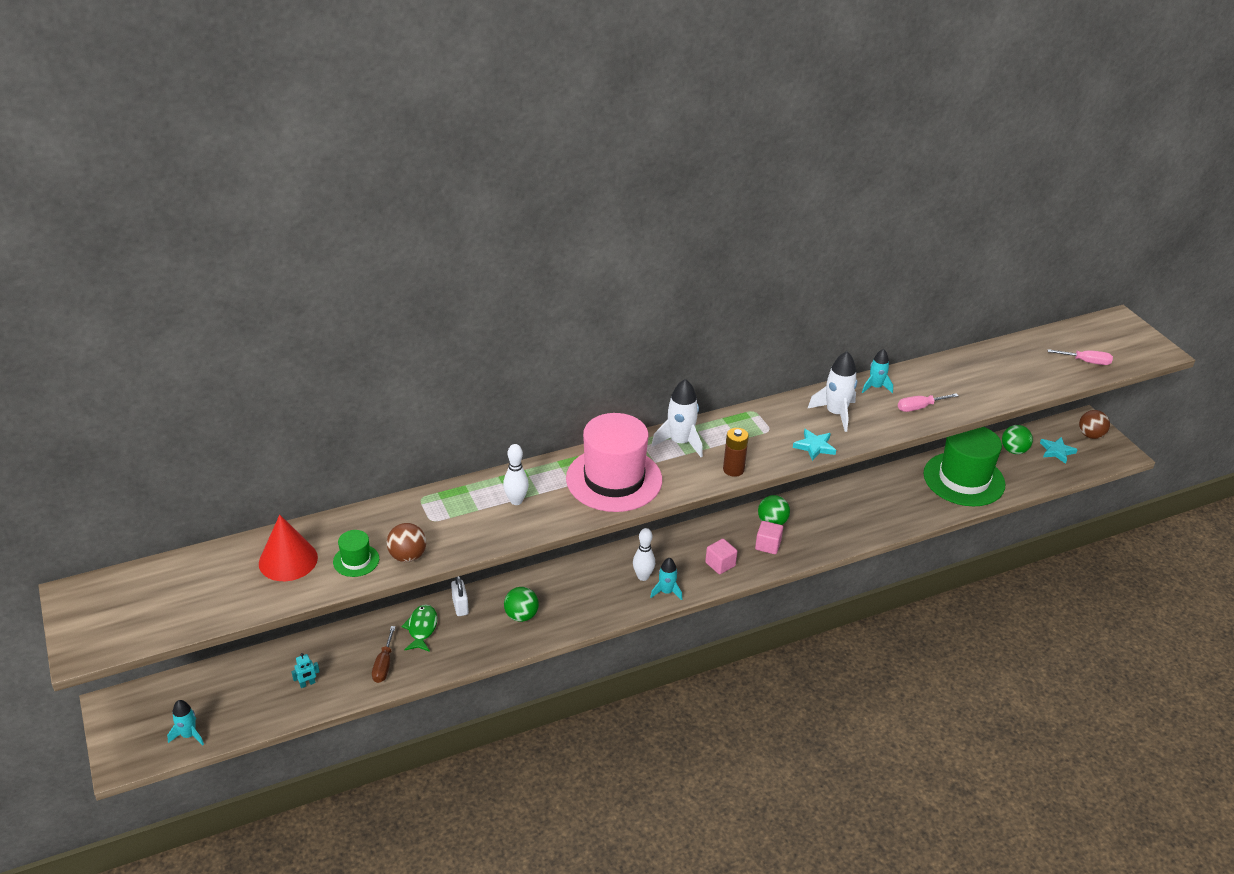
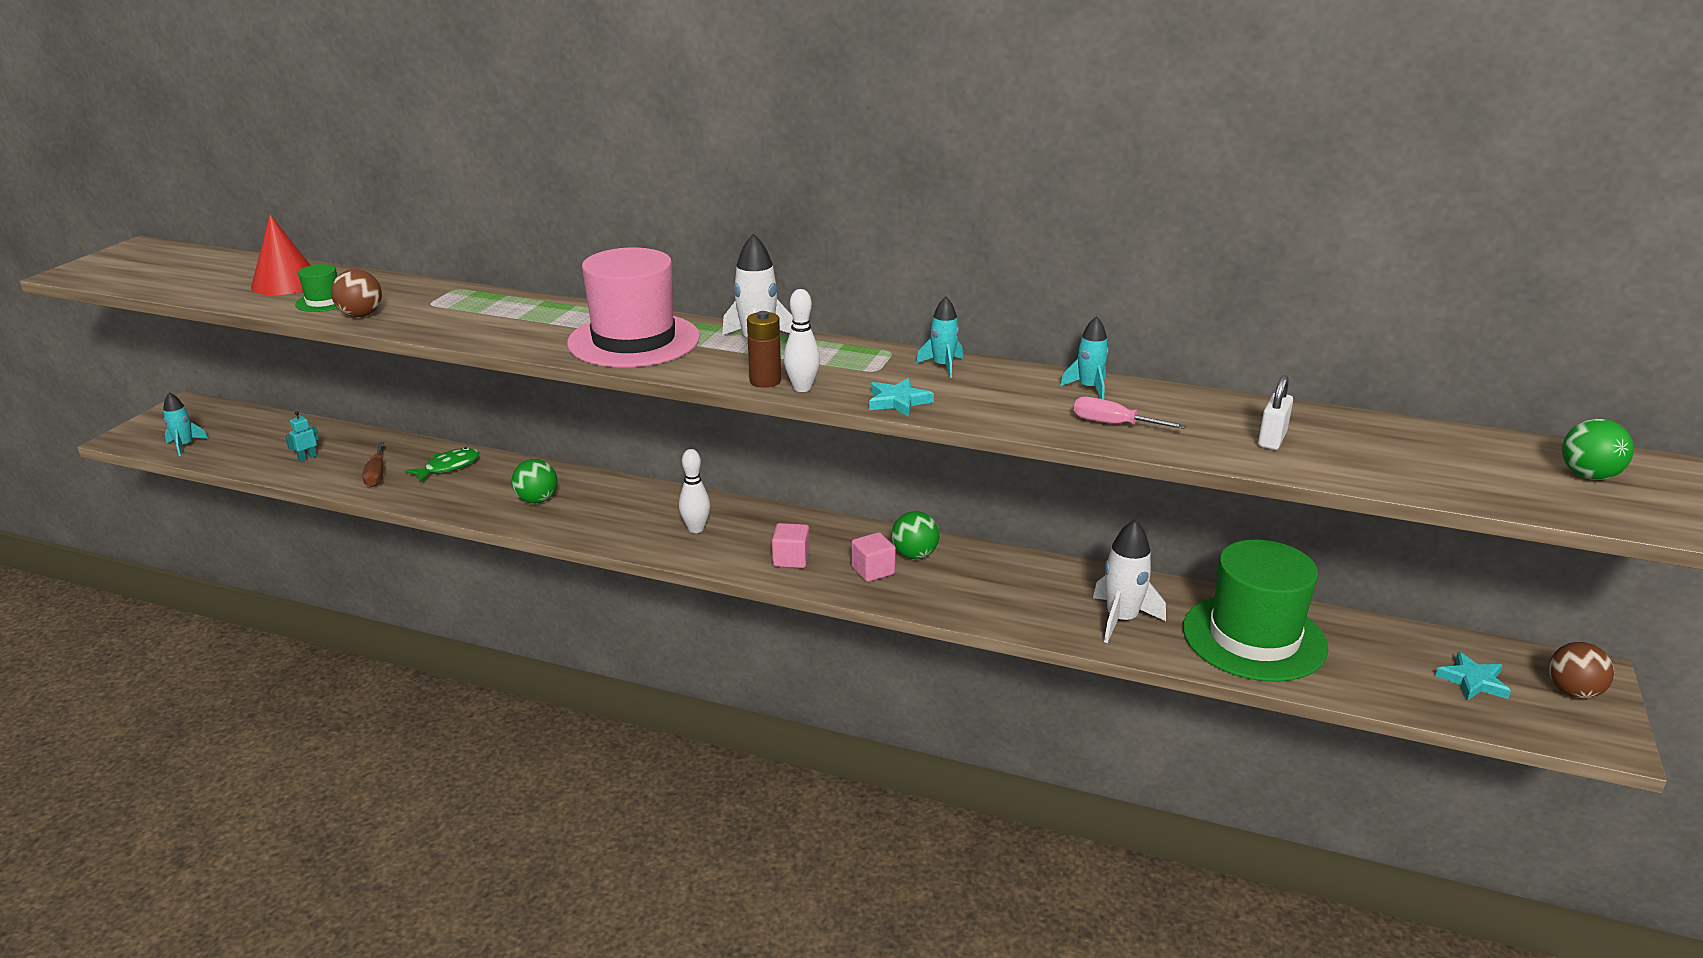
camera: 45 degrees right, 10 degrees down
(307, 684) = (307, 458): turquoise robot -> turquoise robot turned 120 degrees clockwise
(384, 665) = (376, 475): brown screwdriver -> brown screwdriver turned 60 degrees counterclockwise
(460, 606) = (504, 468): white padlock -> white padlock (1272, 440)
(516, 501) = (519, 319): white bowling pin -> white bowling pin (802, 388)
(666, 592) = (695, 552): turquoise rocket -> turquoise rocket (943, 366)
(835, 413) = (985, 388): white rocket -> white rocket (1121, 619)
(1013, 450) = (1392, 647): green ball -> green ball (1588, 476)
(1086, 362) = (1501, 484): pink screwdriver -> none

